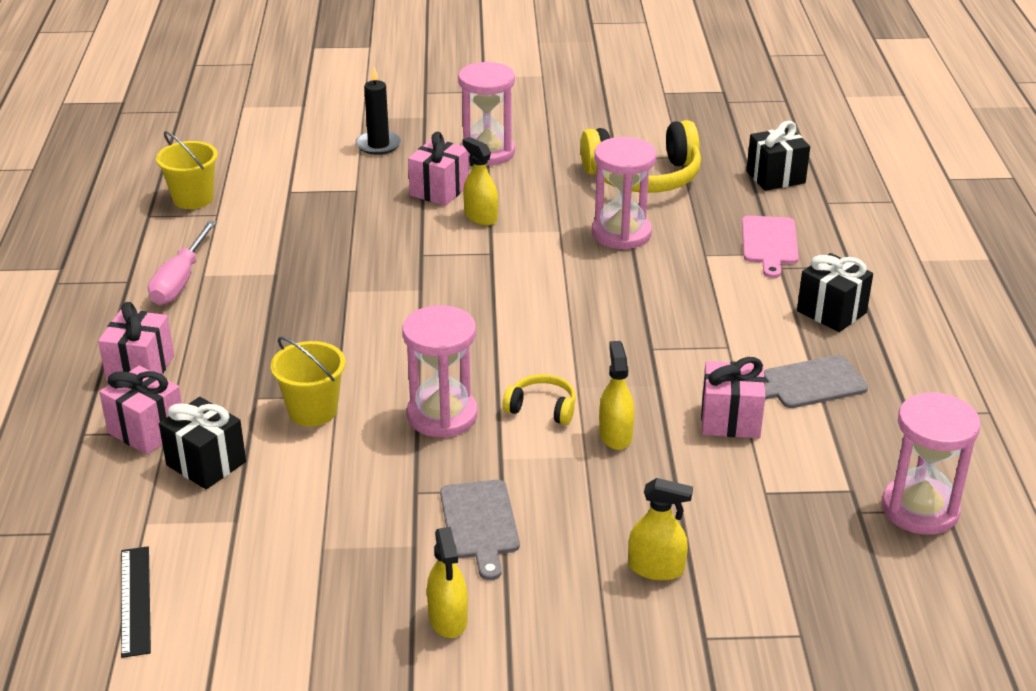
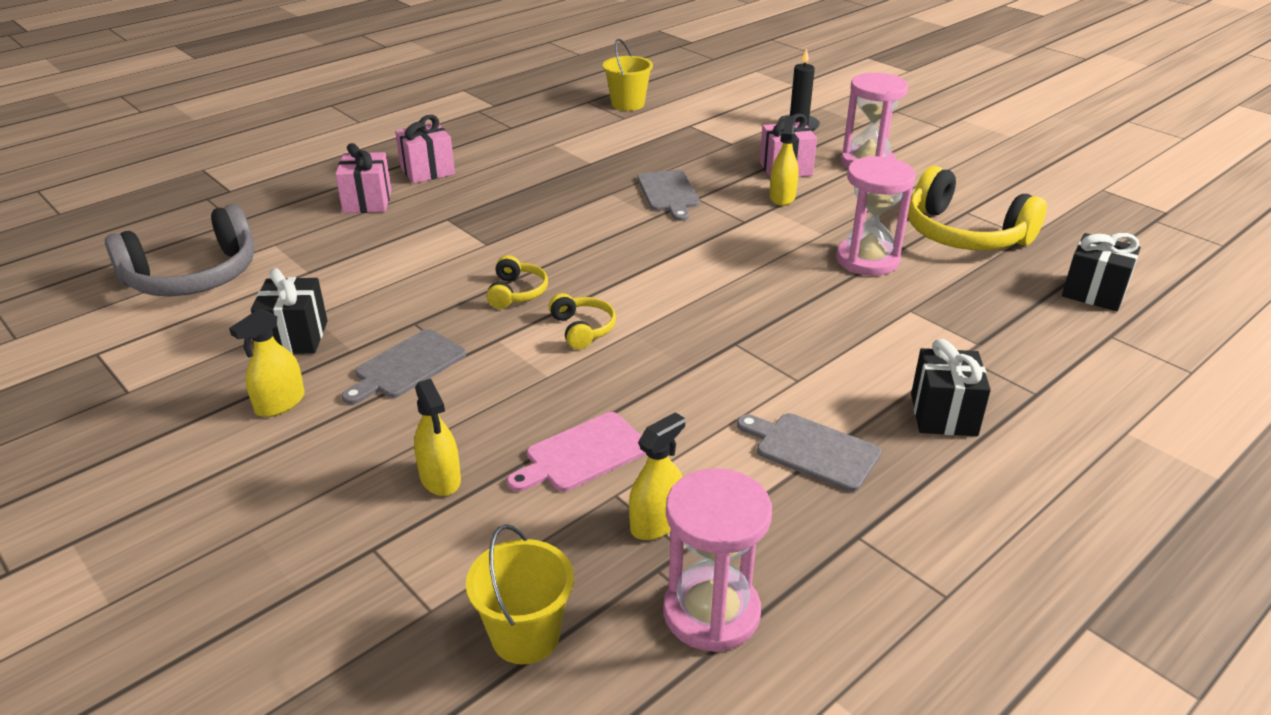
camera: 50 degrees right, 0 degrees up
(135, 600) = (193, 276): black ruler -> grey headphones
(180, 281) = (535, 140): pink screwdriver -> none
(206, 463) = (356, 235): black gift -> black gift (295, 337)
(312, 411) = (458, 243): yellow bucket -> yellow bucket (525, 636)
(392, 263) = (668, 193): none -> grey cutting board
(442, 415) = (517, 292): pink hourglass -> yellow headphones
(615, 435) = (593, 378): yellow spray bottle -> yellow spray bottle (656, 523)
(730, 420) = (693, 428): pink gift -> none
(769, 243) = (987, 334): pink cutting board -> pink cutting board (583, 454)

